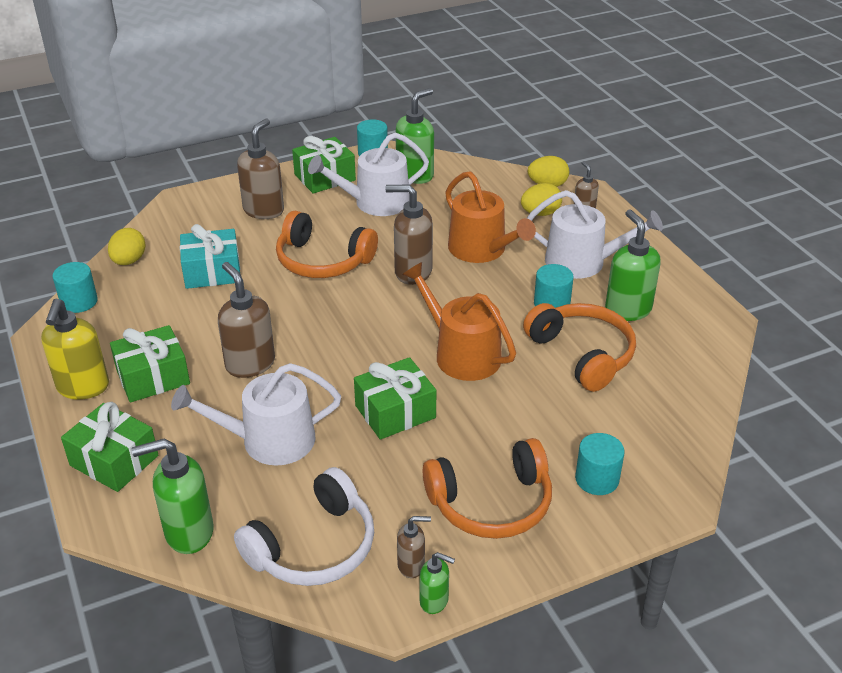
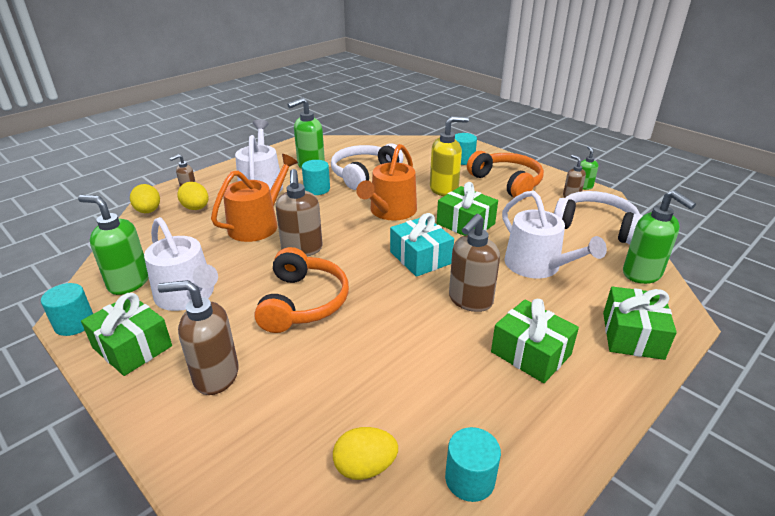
camera: 110 degrees left, 5 degrees down
(83, 387) = (584, 398): yellow soap dispenser -> yellow soap dispenser (444, 189)
(212, 271) = (353, 375): turquoise gift -> turquoise gift (420, 258)
(582, 354) = (364, 174): orange headphones -> white headphones

